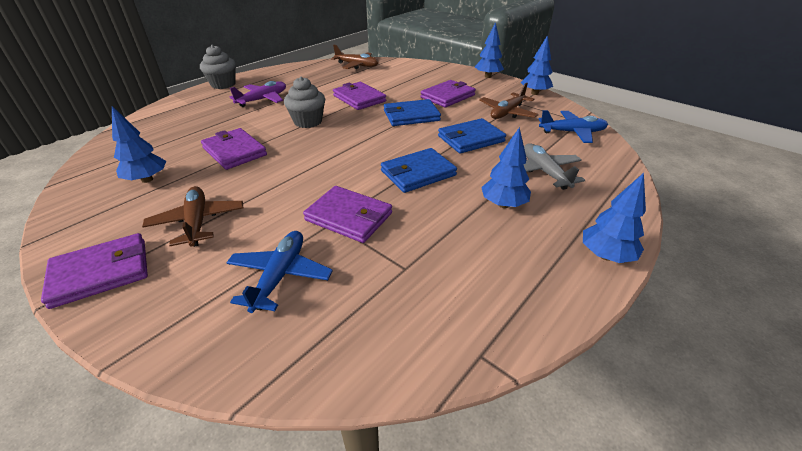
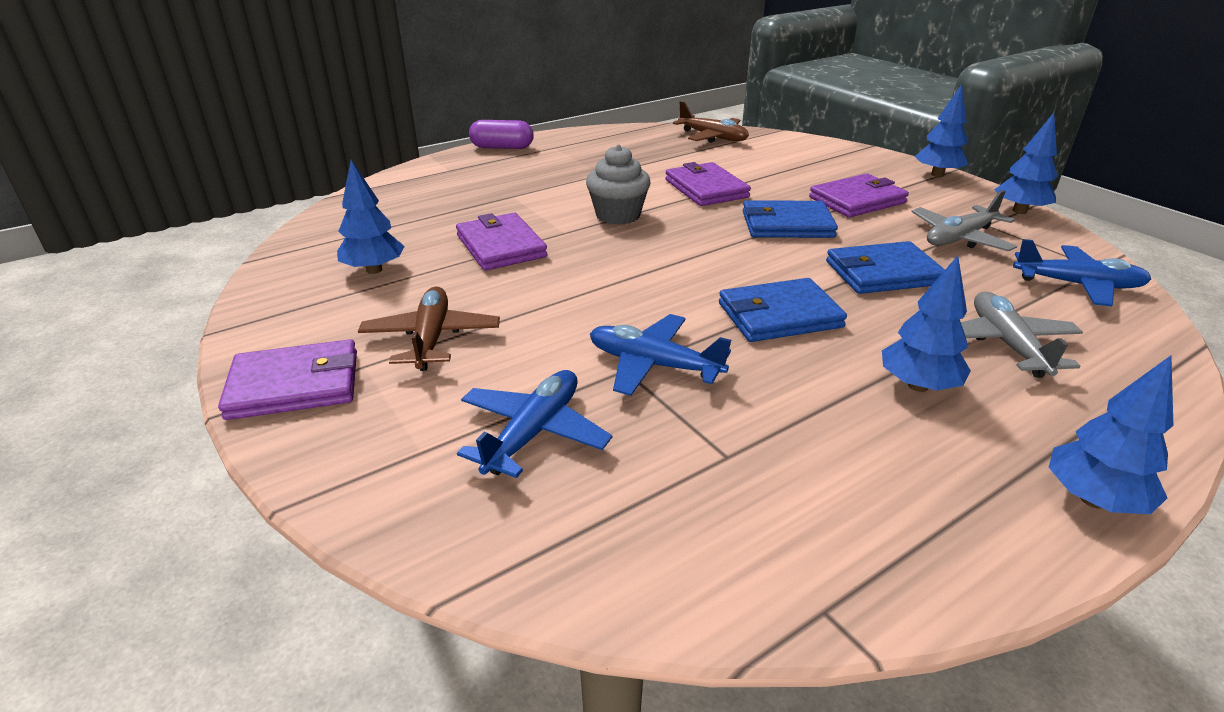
camera: 15 degrees right, 5 degrees down
(223, 84) = (502, 147): grey cupcake -> purple capsule
(263, 99) = (556, 175): purple plane -> none
(349, 217) = (653, 365): purple wallet -> blue plane
(507, 113) = (960, 238): brown plane -> grey plane

